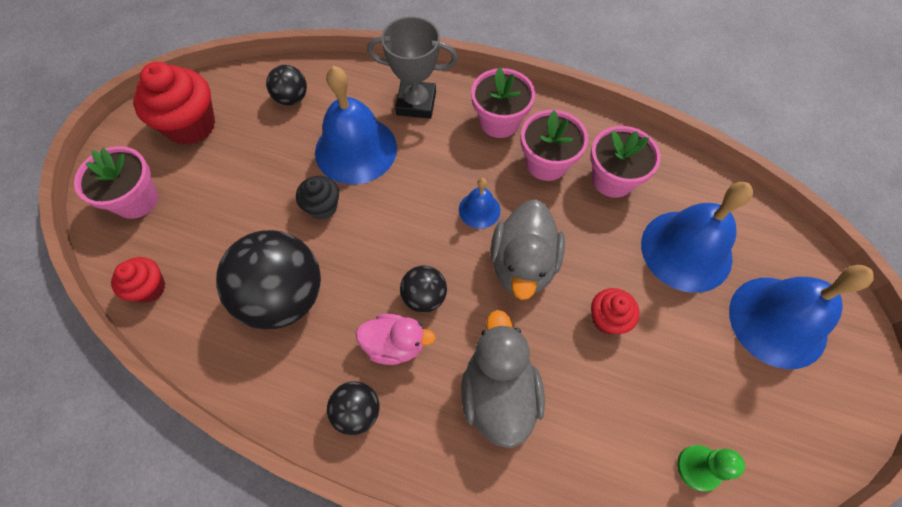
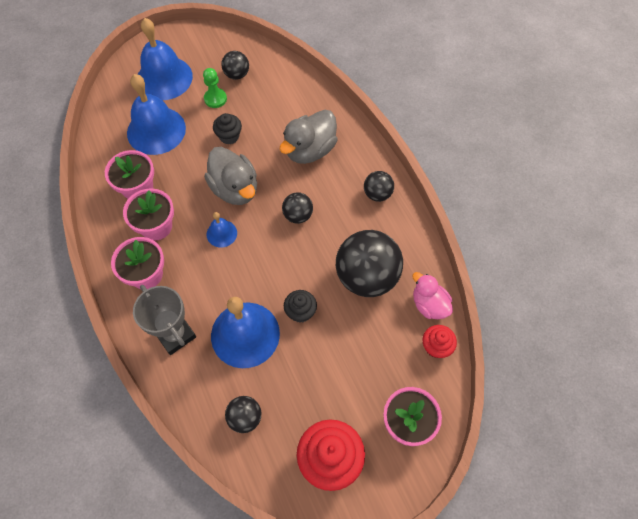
camera: 135 degrees left, 0 degrees up
(395, 345) = (334, 206): pink duck -> pink duck (429, 305)
(523, 264) = (235, 189): grey duck -> grey duck turned 90 degrees clockwise
(607, 319) = (229, 136): red cupcake -> black cupcake
(698, 468) = (265, 68): green pawn -> green pawn (215, 99)
(715, 417) = (237, 74): none -> black ball

